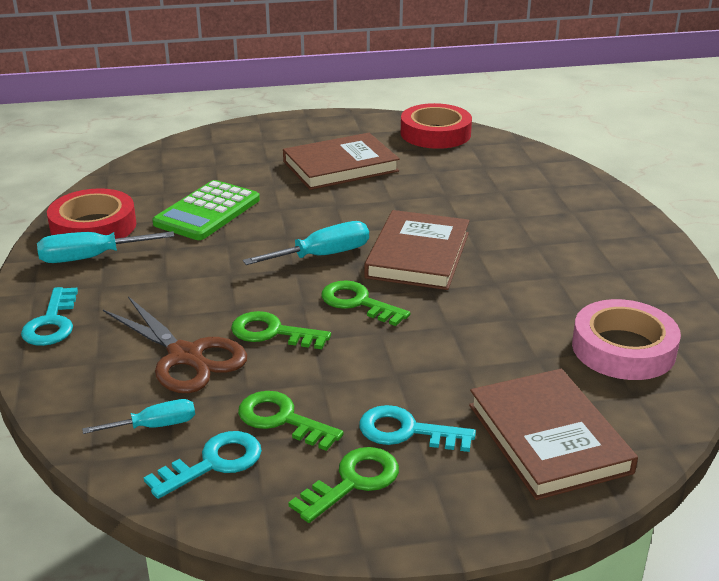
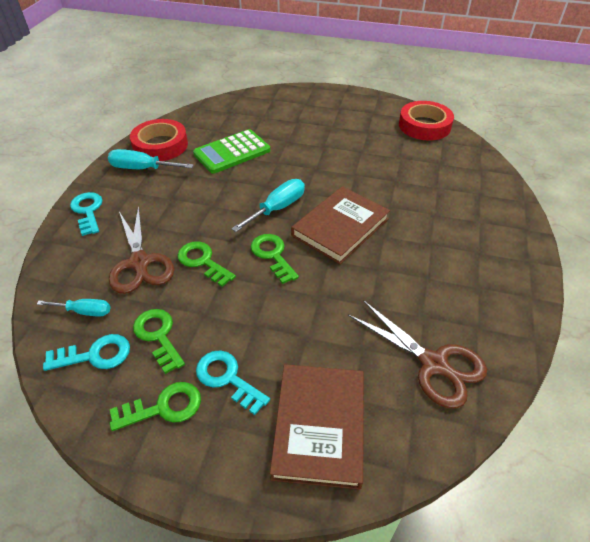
camera: 25 degrees right, 15 degrees up
(52, 323) = (88, 211): turquoise key -> turquoise key turned 135 degrees clockwise
(323, 255) = (277, 208): turquoise screwdriver -> turquoise screwdriver turned 45 degrees counterclockwise
(340, 166) = (340, 137): brown book -> none
(623, 348) = (433, 364): pink tape -> brown scissors

